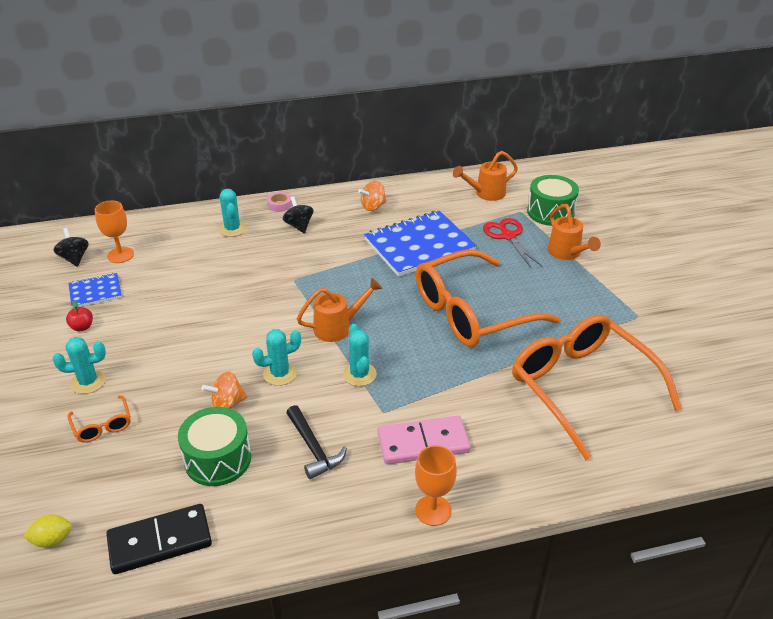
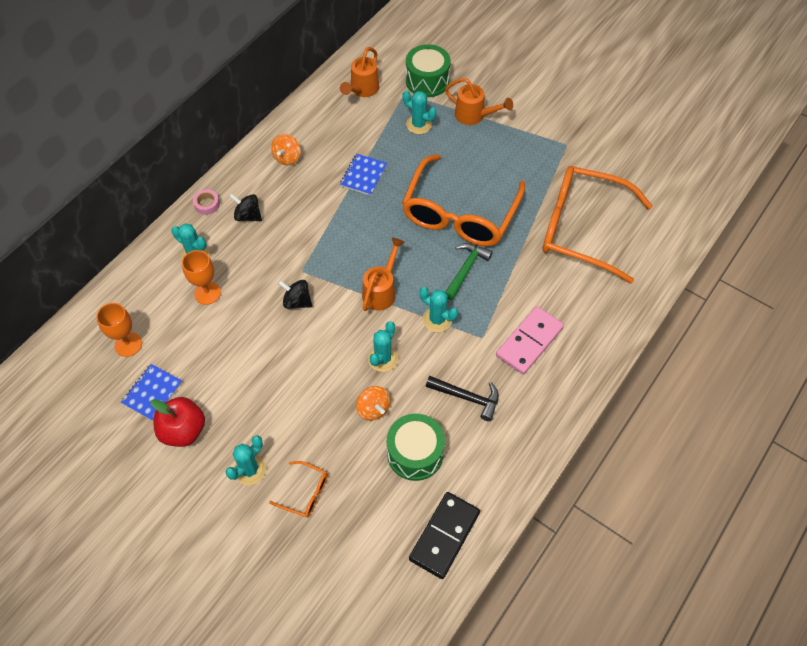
camera: 40 degrees left, 20 degrees up
(52, 540) = (375, 593): yellow lemon -> none
(74, 258) = (90, 375): black spinning top -> black spinning top (297, 301)
(82, 327) = (183, 430): red apple -> red apple, size x1.97
(227, 404) = (373, 409): orange spinning top -> orange spinning top turned 60 degrees counterclockwise
(419, 246) = (363, 175): blue notebook -> blue notebook, size x0.50
(429, 354) = (466, 269): none -> green hammer
(433, 510) = (580, 384): orange goblet -> orange goblet (207, 293)
(508, 236) = (418, 124): red scissors -> turquoise cactus

